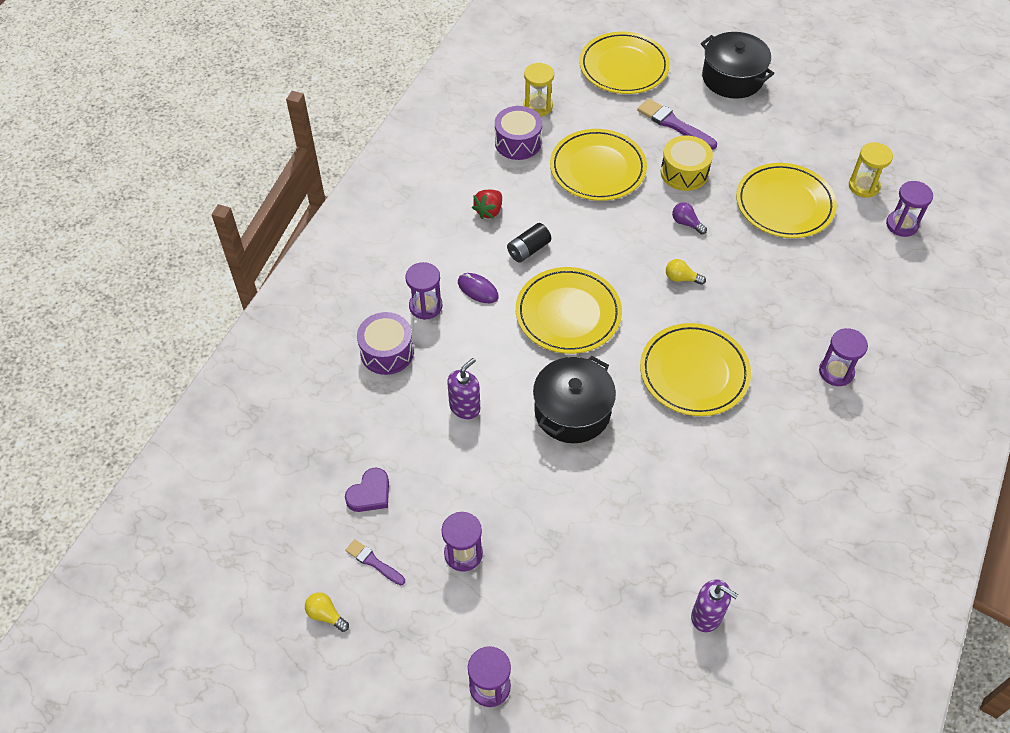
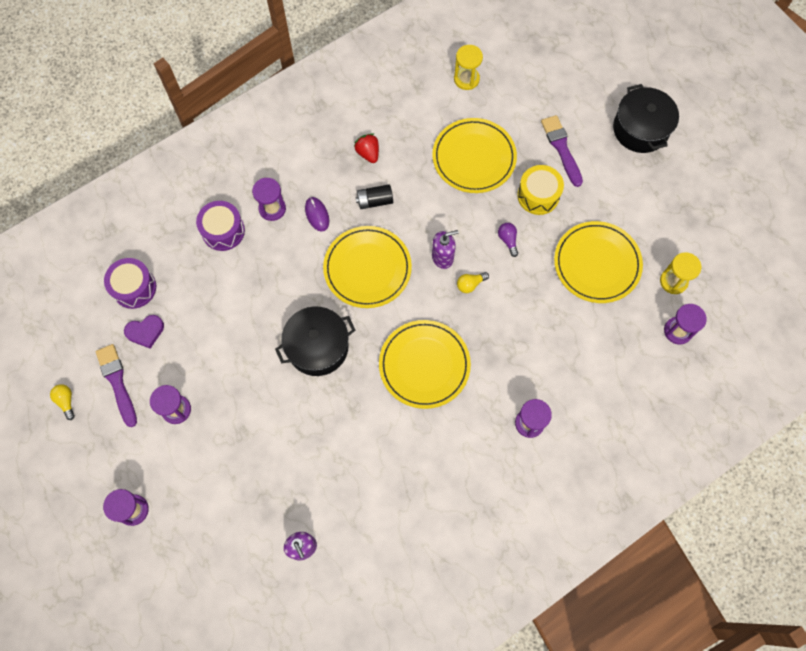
camera: 30 degrees right, 15 degrees up
(373, 562) = (117, 382): purple brush -> purple brush, size x1.68
(465, 407) = (247, 302): purple soap dispenser -> purple soap dispenser (442, 257)
(489, 211) = (368, 153): red strawberry -> red strawberry turned 90 degrees clockwise
(518, 142) = (429, 104): purple drum -> purple drum (134, 288)
(623, 67) = (559, 75): yellow plate -> none
(681, 278) = (470, 284): yellow light bulb -> yellow light bulb turned 75 degrees counterclockwise

